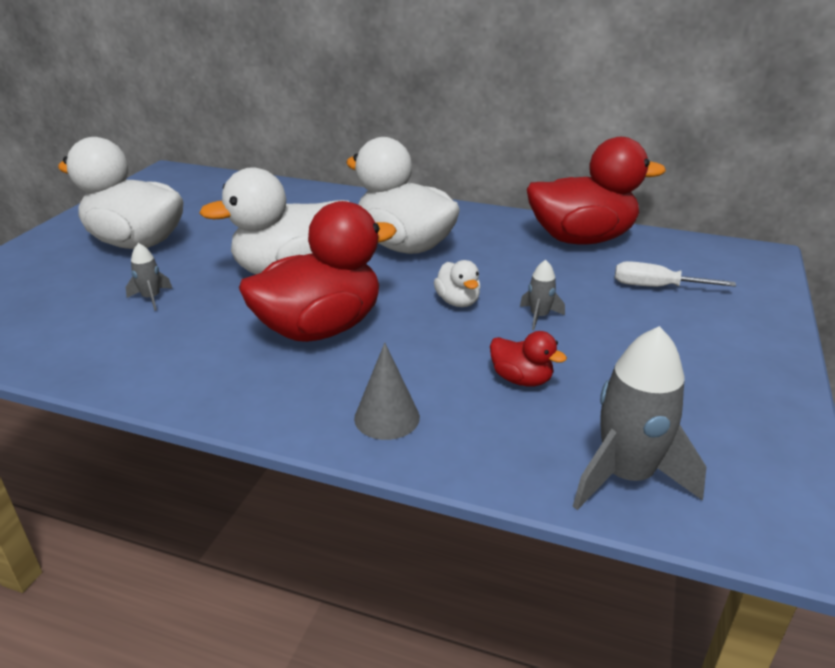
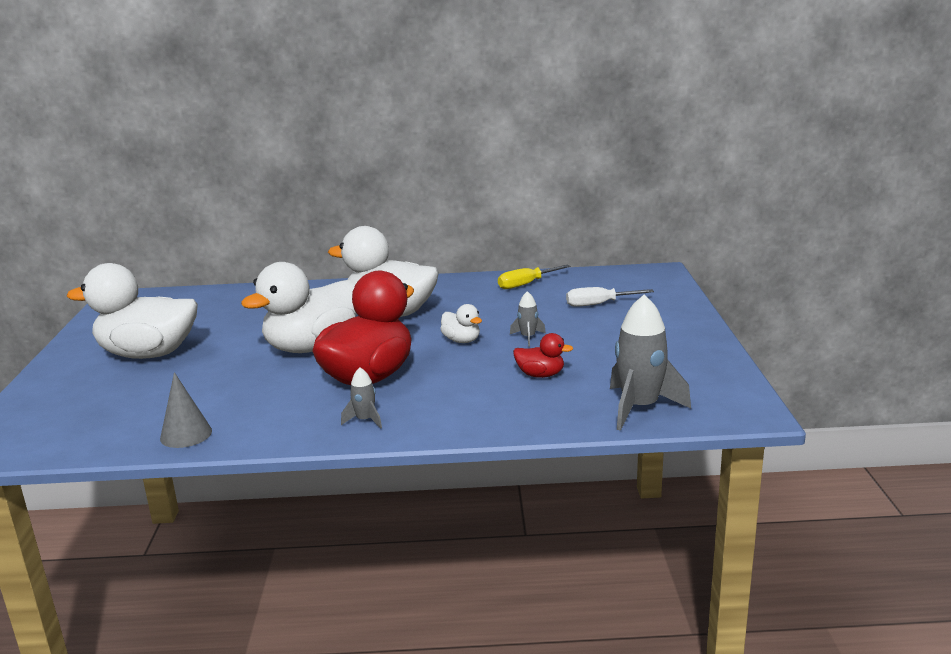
camera: 20 degrees left, 10 degrees down
(151, 298) = (205, 387): grey rocket -> grey rocket (365, 420)
(387, 417) = (462, 415): grey cone -> grey cone (186, 434)
(581, 239) = (526, 284): red duck -> yellow screwdriver

